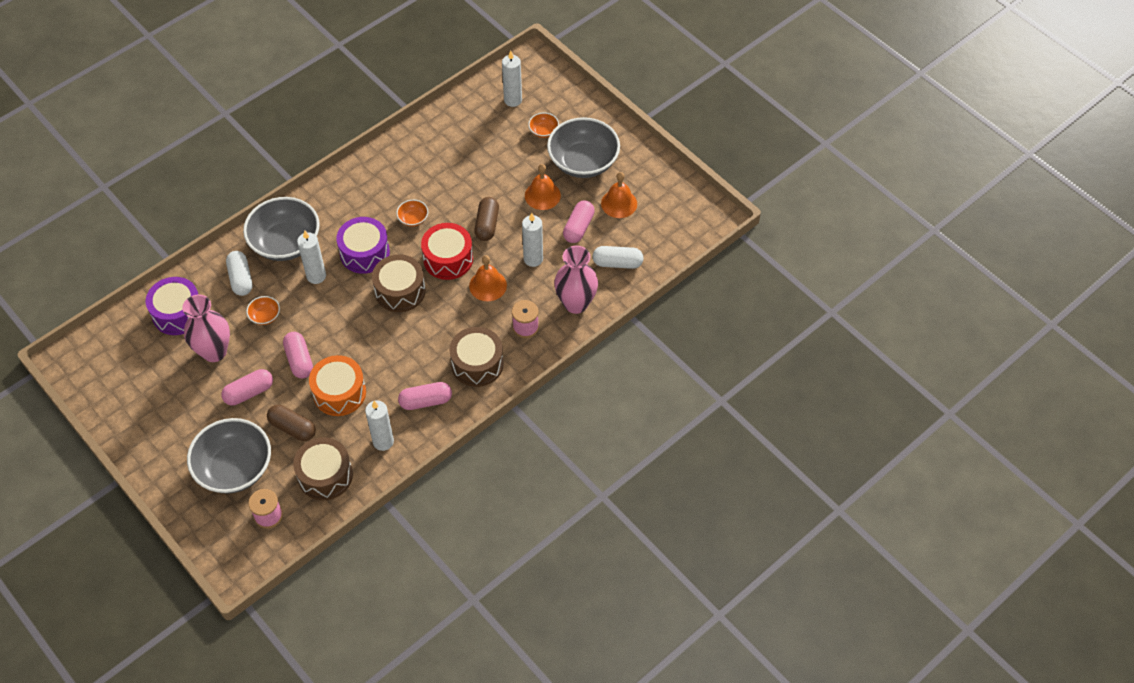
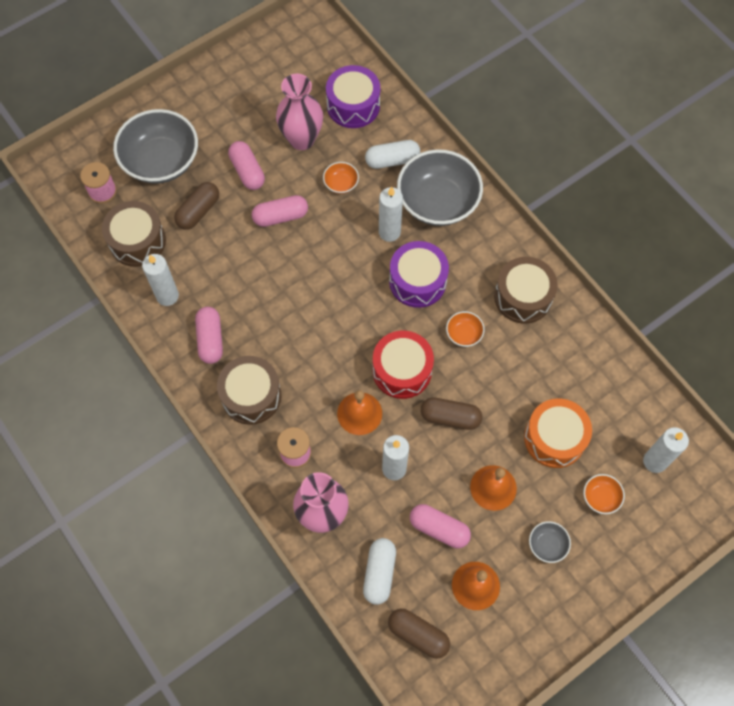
camera: 95 degrees right, 10 degrees up
(339, 393) = (234, 255): orange drum -> orange drum (554, 438)
(400, 291) = (361, 317): brown drum -> brown drum (523, 297)
(583, 162) = (547, 545): grey bowl -> grey bowl, size x0.43
(660, 236) = (418, 634): none -> brown capsule

